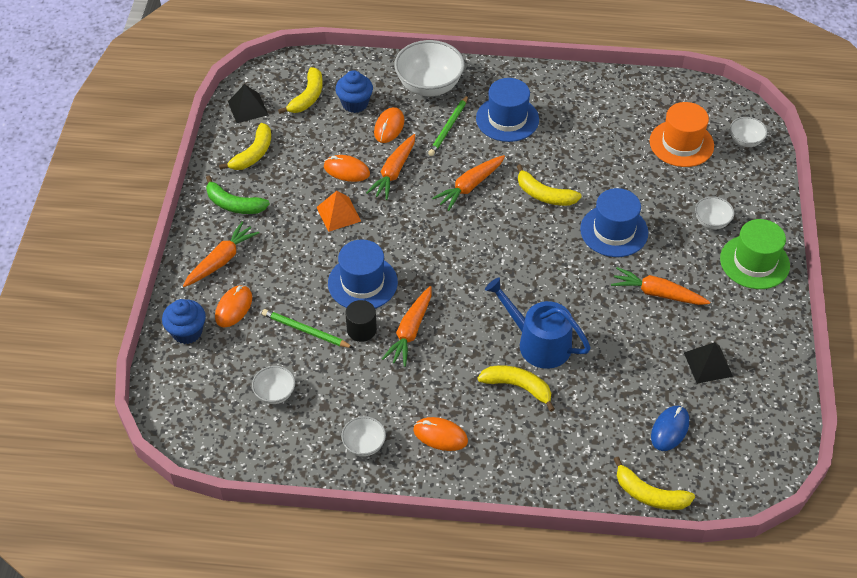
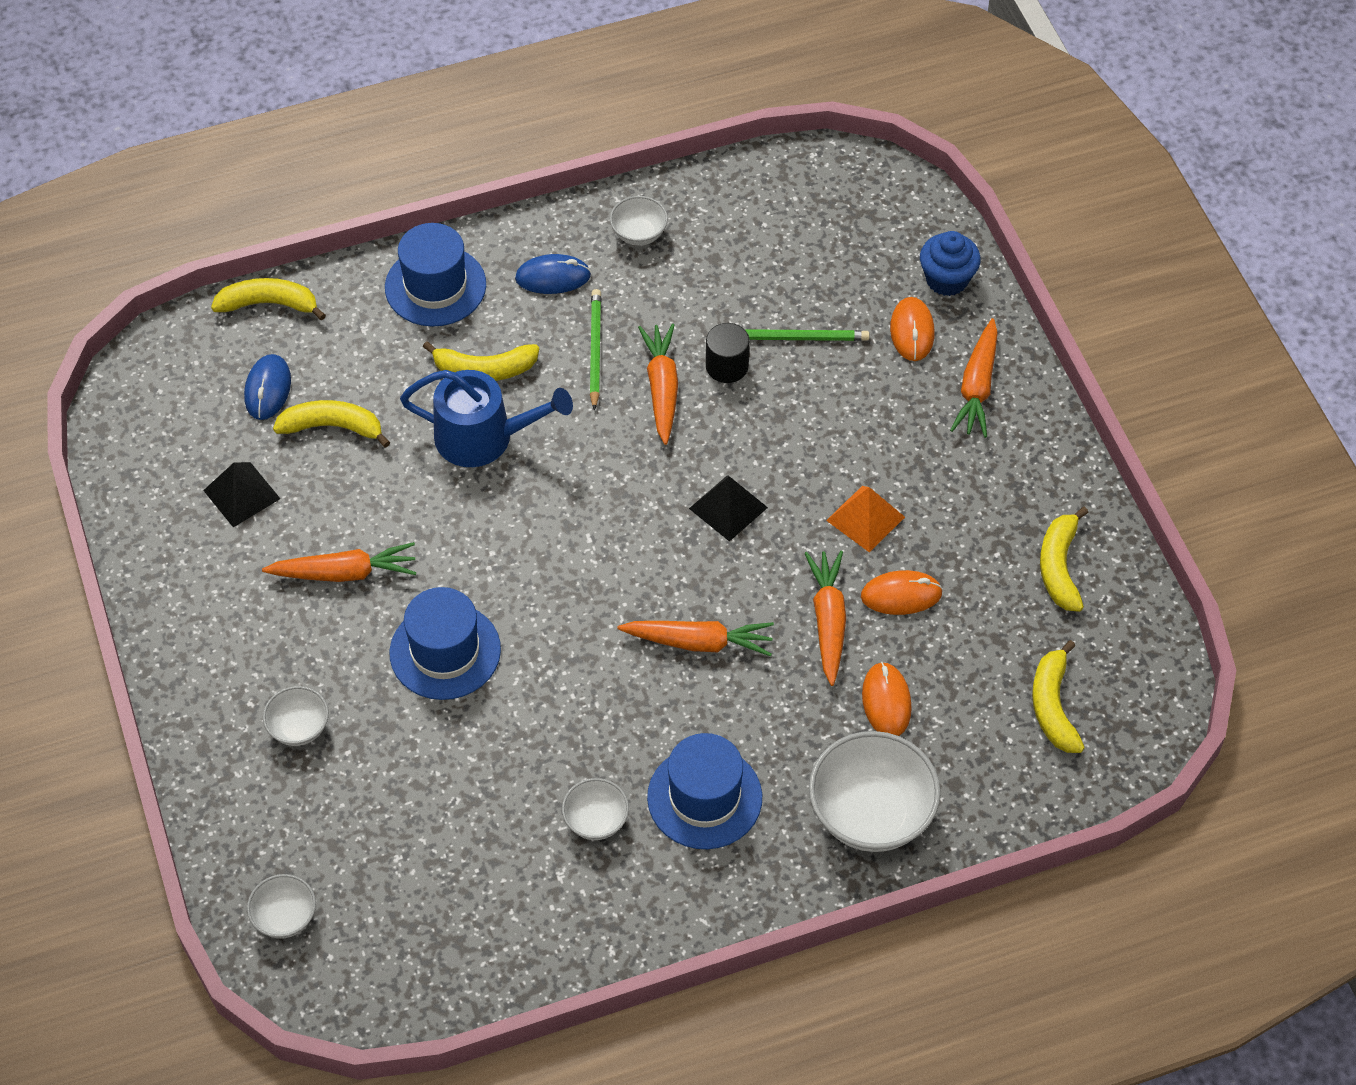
camera: 155 degrees right, 5 degrees up
(234, 204) = (1024, 474): green banana -> none
(248, 108) = (1130, 645): black pyramid -> black pyramid (728, 507)
(275, 393) = (783, 250): white bowl -> white bowl (596, 821)
(355, 104) = (969, 725): blue cupcake -> none
(362, 283) = (765, 429): blue hat -> blue hat (435, 286)
(440, 435) = (553, 277): orange mouse -> blue mouse
(448, 127) = (791, 740): green pencil -> green pencil (595, 350)
(470, 186) = (699, 642): orange carrot -> orange carrot turned 75 degrees clockwise
(544, 195) = (577, 673): yellow banana -> yellow banana (333, 427)
(681, 143) = (393, 866): orange hat -> none
(754, 262) = (214, 681): green hat -> none

